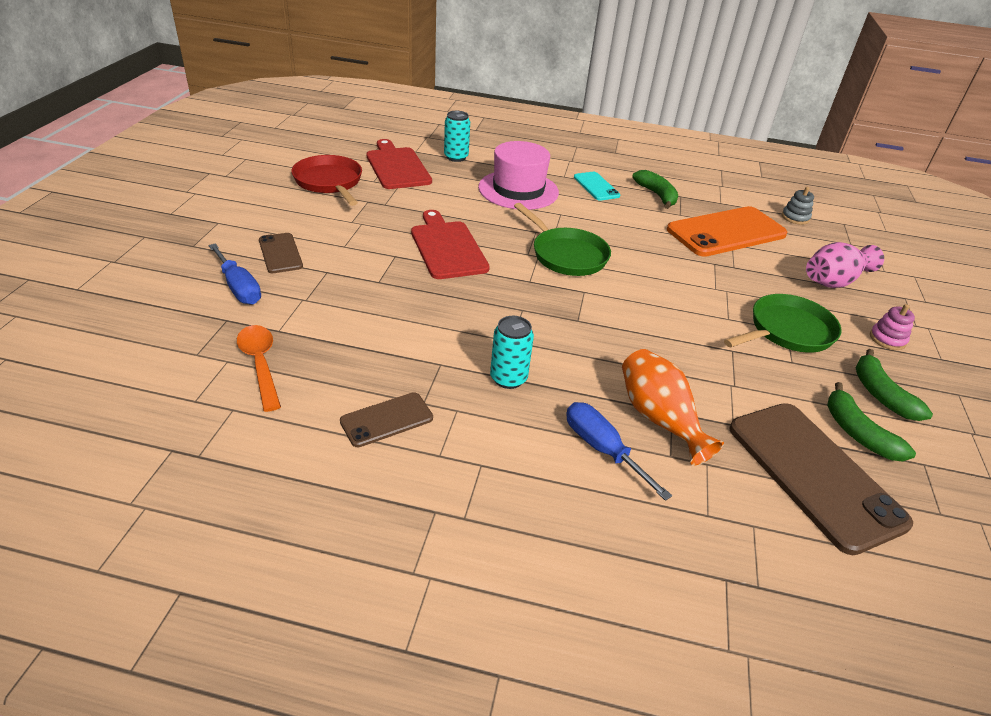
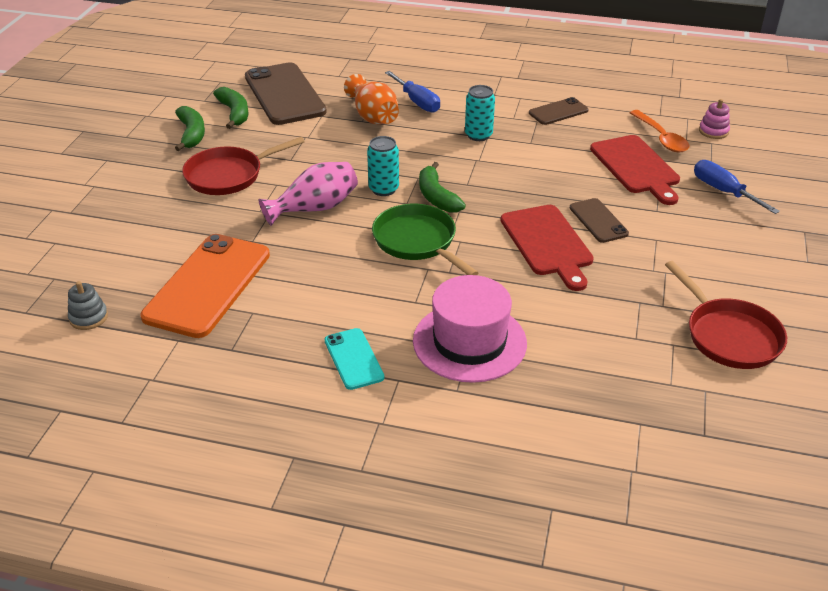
camera: 175 degrees left, 0 degrees up
(280, 253) = (713, 227): brown phone -> brown phone (598, 221)
(397, 167) = (653, 378): red cutting board -> red cutting board (636, 167)
(456, 157) = (571, 412): turquoise can -> turquoise can (383, 189)
(656, 195) = (268, 347): green banana -> green banana (437, 197)
(726, 232) = (208, 285): orange phone -> orange phone turned 45 degrees counterclockwise
(787, 331) = (229, 175): green pan -> red pan
(834, 281) = (131, 226): pink vase -> pink vase (315, 208)
(887, 339) = (138, 172): pink stacking toy -> pink stacking toy (713, 131)

